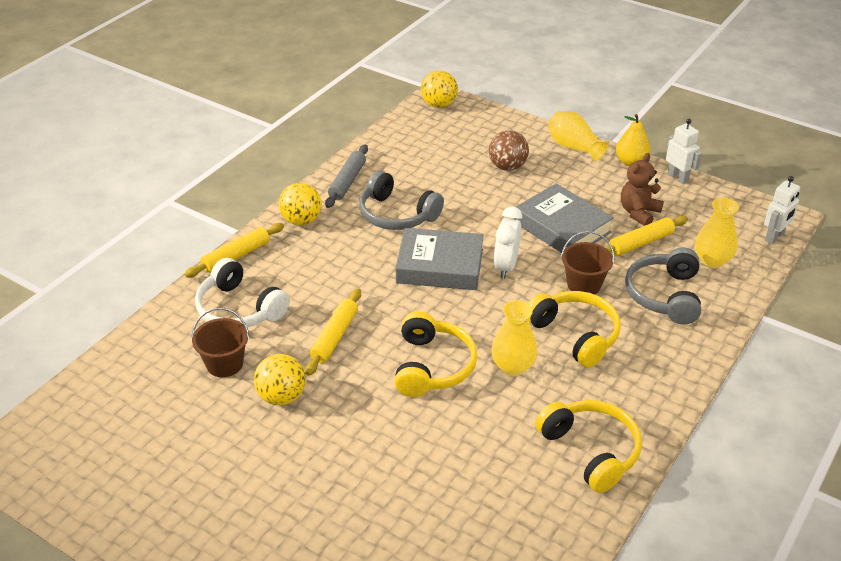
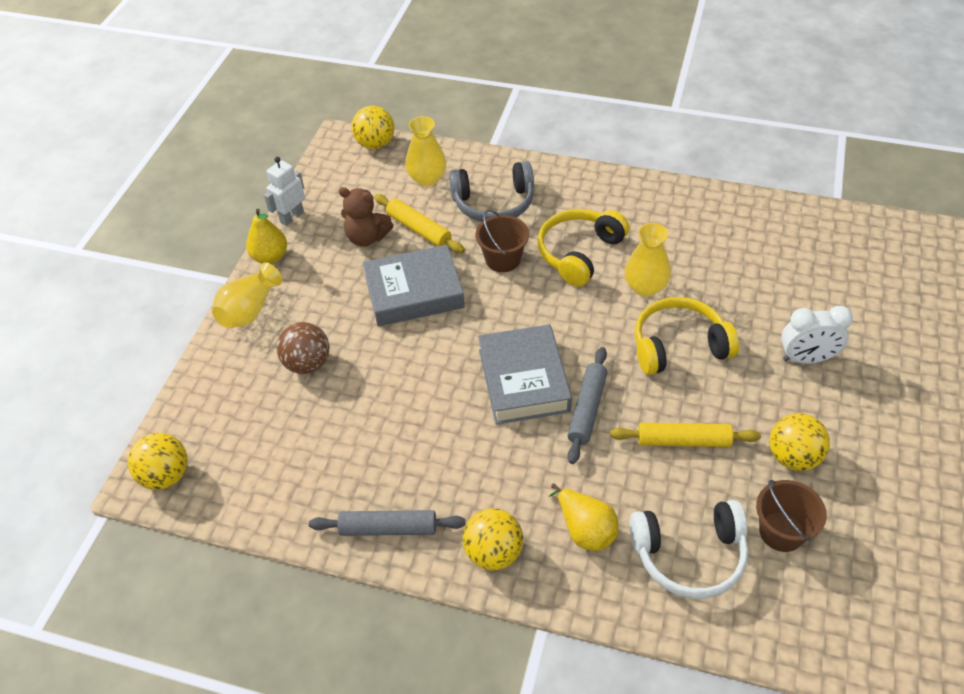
camera: 105 degrees left, 10 degrees up
(236, 256) = (596, 603): yellow rolling pin -> none
(239, 309) = (689, 555): white headphones -> white headphones turned 60 degrees clockwise
(291, 265) = (585, 530): none -> yellow pear
(393, 293) = (587, 409): none -> grey rolling pin
(397, 214) = (443, 449): grey headphones -> none
(506, 266) = (500, 324): white clock -> white clock (806, 358)
(562, 227) = (414, 292): grey book -> grey book turned 45 degrees clockwise
(591, 451) = (714, 220): yellow headphones -> none
(774, 237) = (375, 144): white robot -> yellow ball

